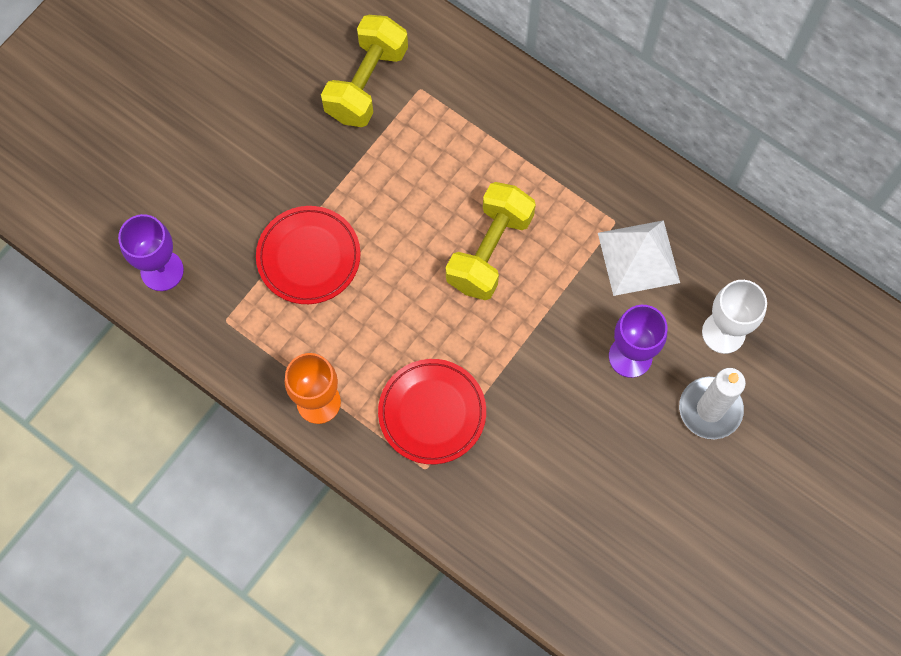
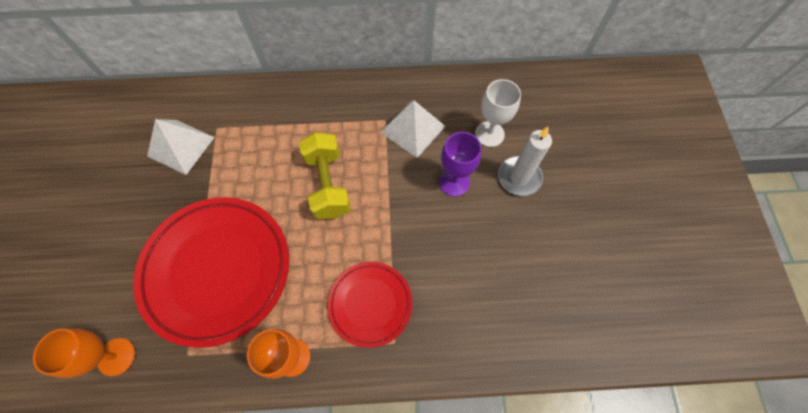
camera: 40 degrees left, 5 degrees down
(162, 270) = (116, 357): purple goblet -> orange goblet
(309, 257) = (217, 270): red plate -> red plate, size x1.83
(366, 83) = (181, 146): yellow dumbbell -> white pyramid

